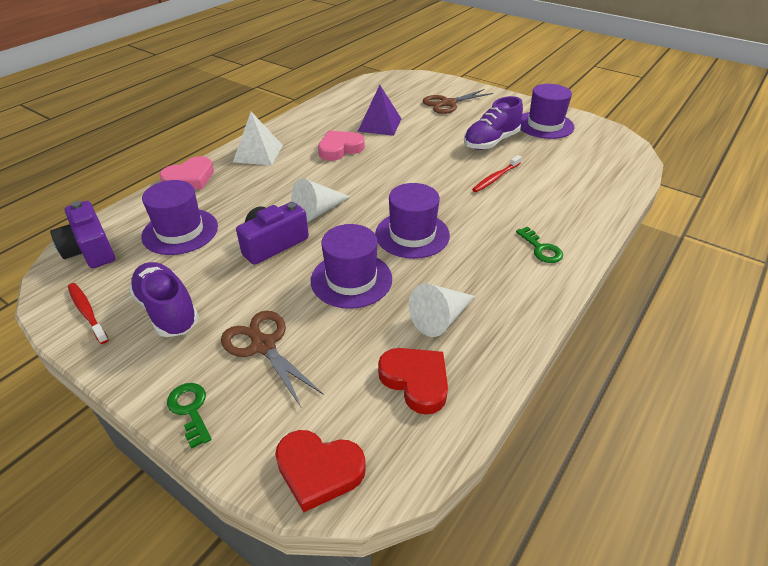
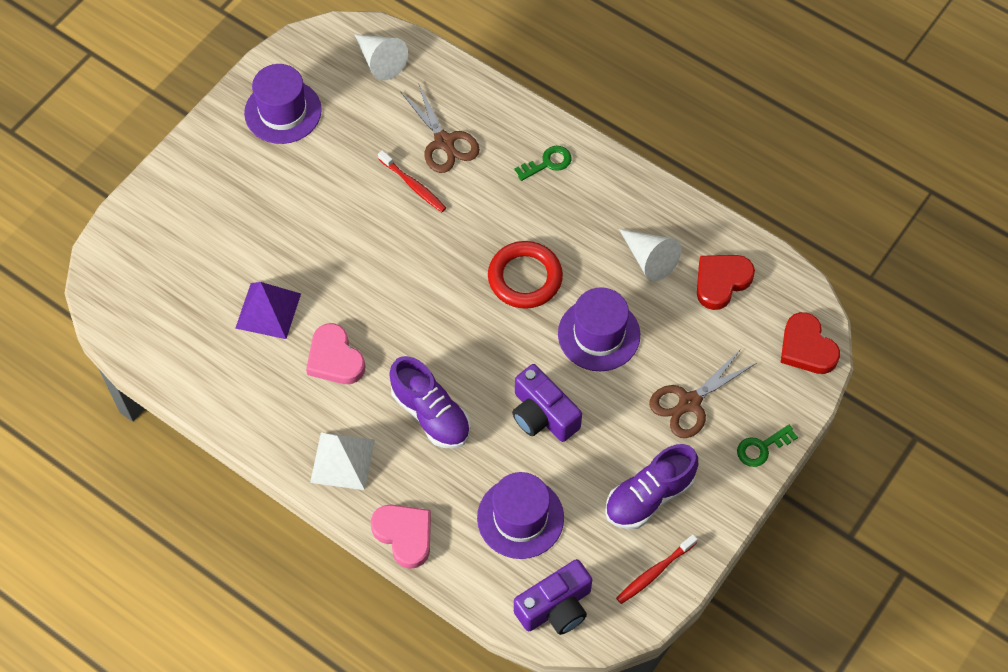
camera: 90 degrees left, 20 degrees up
(318, 211) = (480, 374): white cone -> white cone (380, 61)
(319, 470) = (807, 348): red heart -> red heart turned 135 degrees clockwise
(412, 234) = (525, 278): purple hat -> red ring
(448, 103) = (207, 220): brown scissors -> brown scissors (444, 142)
(491, 142) = (325, 179): purple shoe -> purple shoe (431, 414)

